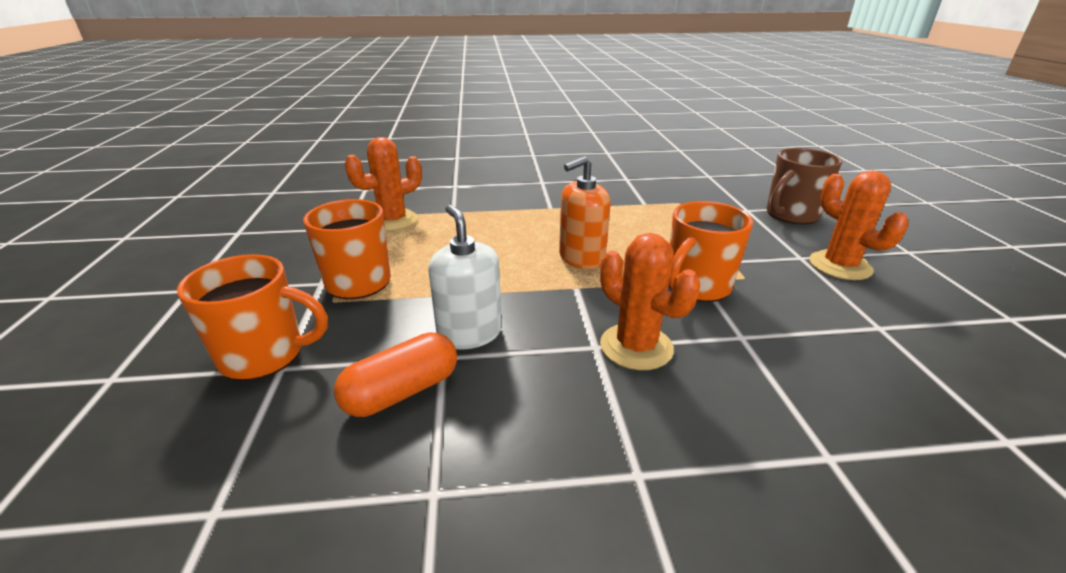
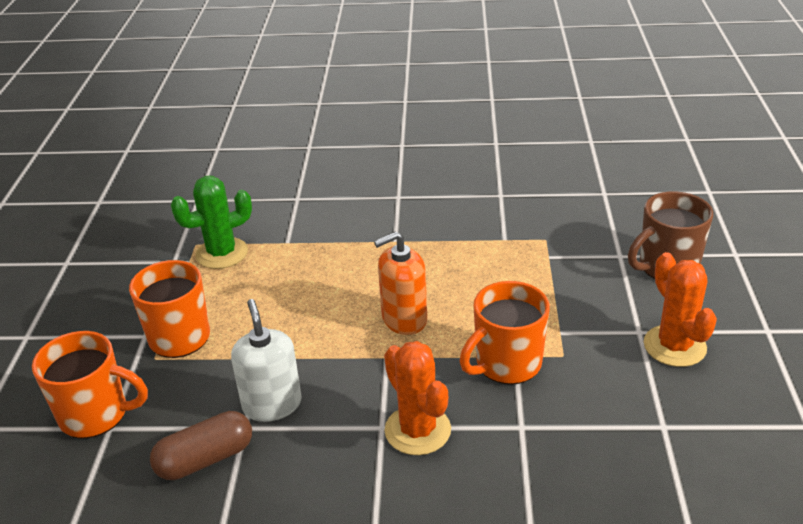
camera: 10 degrees right, 5 degrees up
(393, 221) = (222, 253): orange cactus -> green cactus
(402, 392) = (205, 459): orange capsule -> brown capsule

